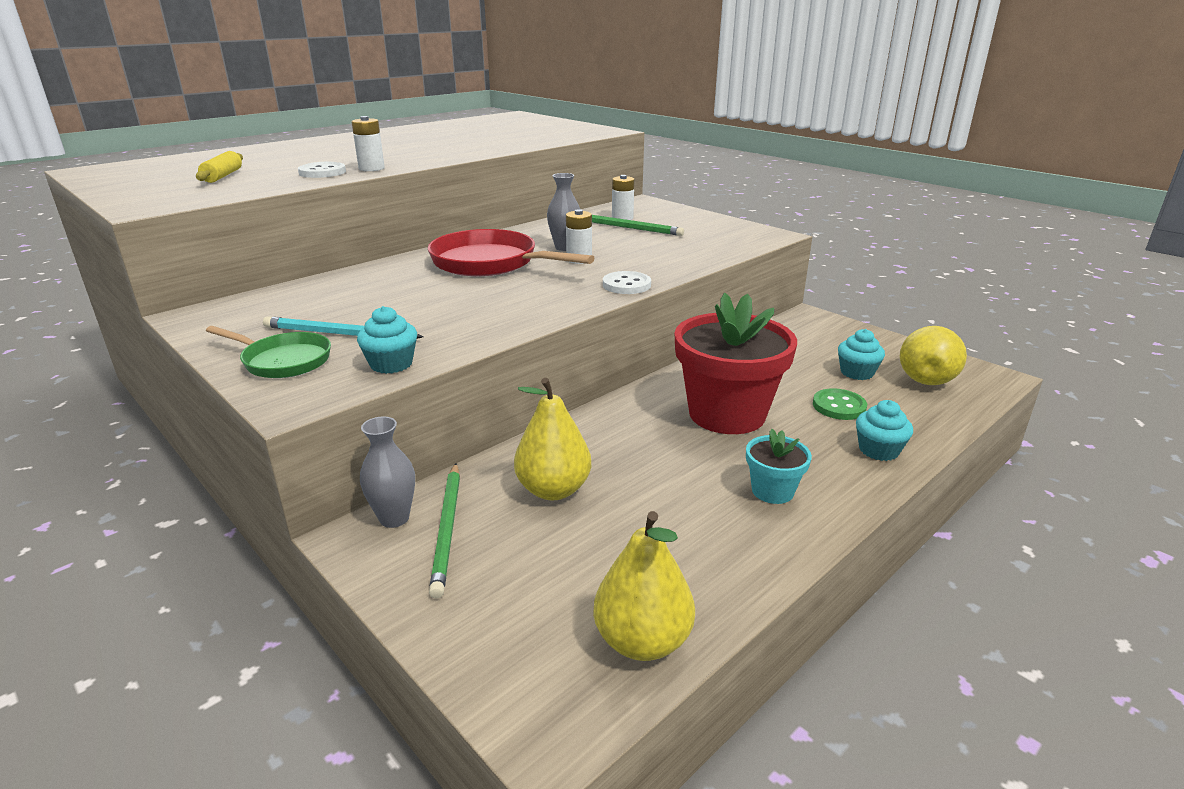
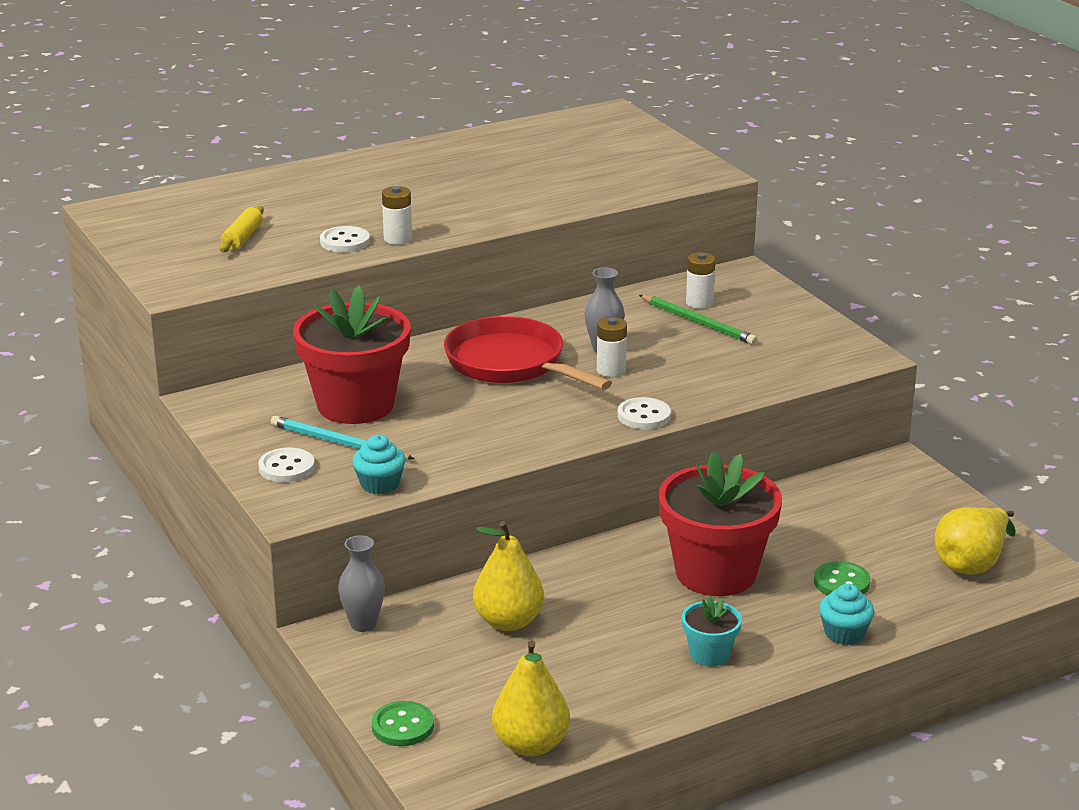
camera: 15 degrees right, 0 degrees up
(283, 361) = (286, 467): green pan -> white button
(352, 303) = (355, 405): none -> red flower pot
(447, 528) = (406, 640): green pencil -> none
(472, 646) = (402, 726): none -> green button
(857, 372) = (895, 546): turquoise cupcake -> none

